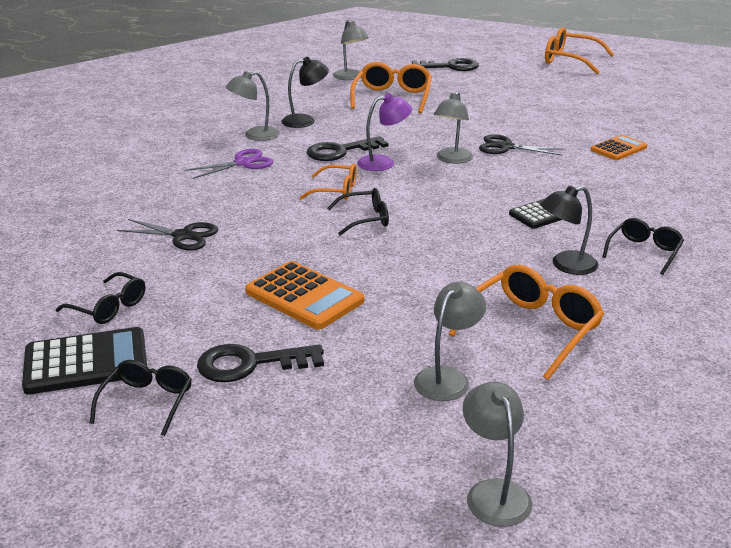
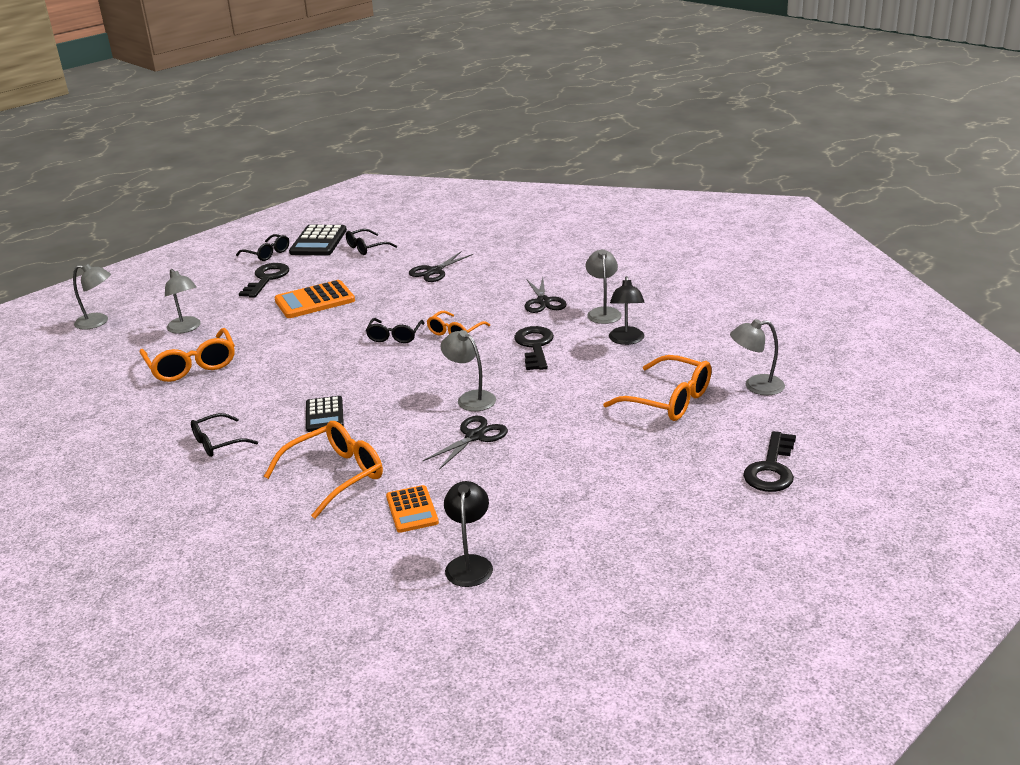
camera: 115 degrees right, 0 degrees up
(243, 163) = (543, 301): purple scissors -> black scissors
(383, 163) = (492, 362): purple lamp -> none
(566, 265) = (242, 401): black lamp -> black lamp (469, 564)
(570, 60) = (760, 595): orange glasses -> orange glasses (335, 476)
(644, 252) = (218, 442): black glasses -> black glasses turned 90 degrees clockwise

